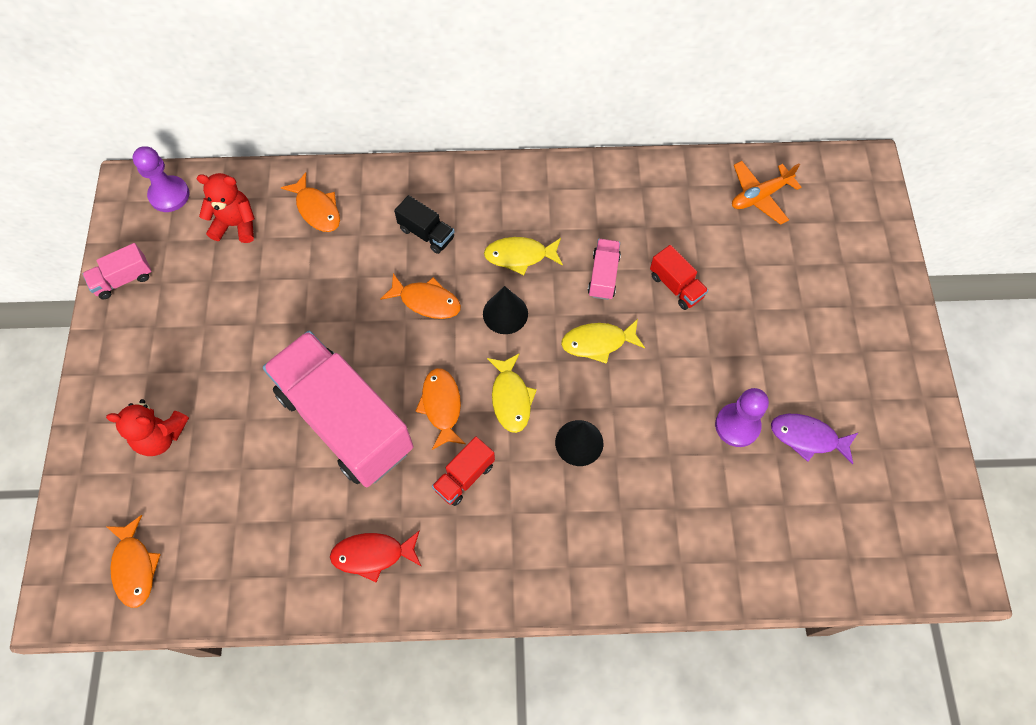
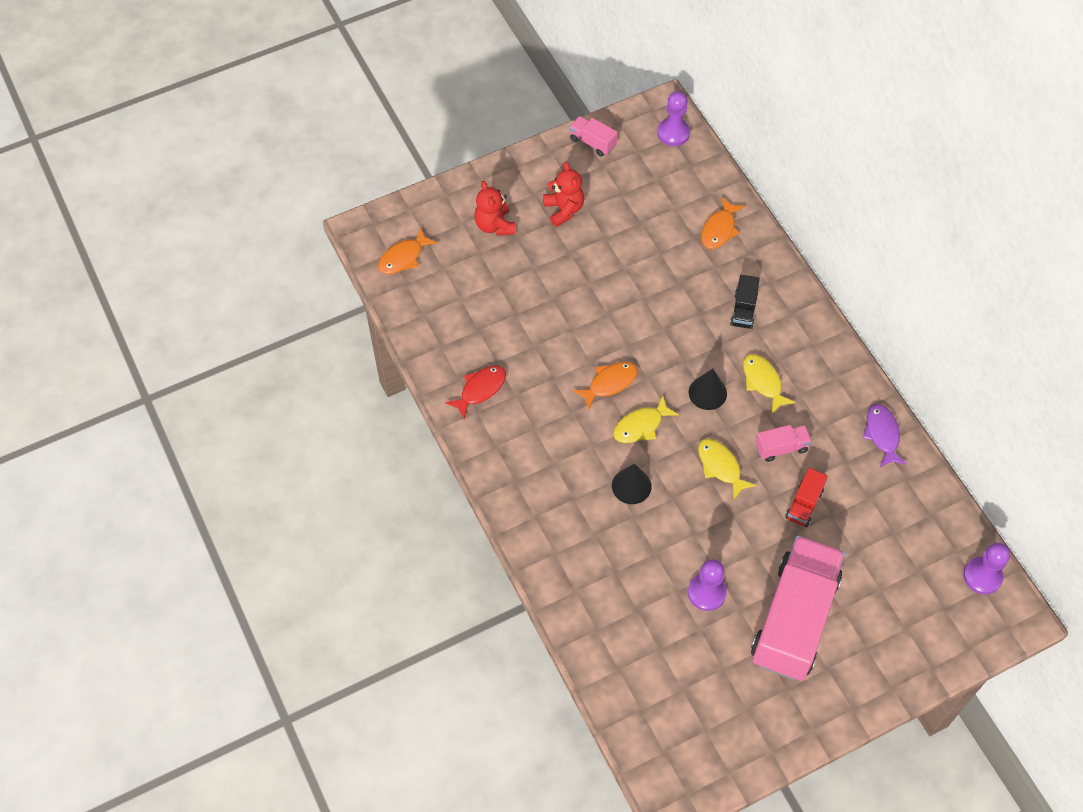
camera: 65 degrees right, 5 degrees down
(236, 224) = (675, 185): red teddy bear -> red teddy bear (564, 210)
(345, 421) = (565, 328): pink truck -> pink truck (794, 619)
(372, 555) = (480, 389): red fish -> red fish turned 75 degrees clockwise
(426, 301) = (686, 336): orange fish -> none
(464, 477) = (564, 421): red truck -> none
(759, 196) = (931, 538): orange plane -> none
(807, 437) = (725, 648): purple fish -> purple fish (882, 434)
(814, 175) = (982, 576): none -> purple pawn

